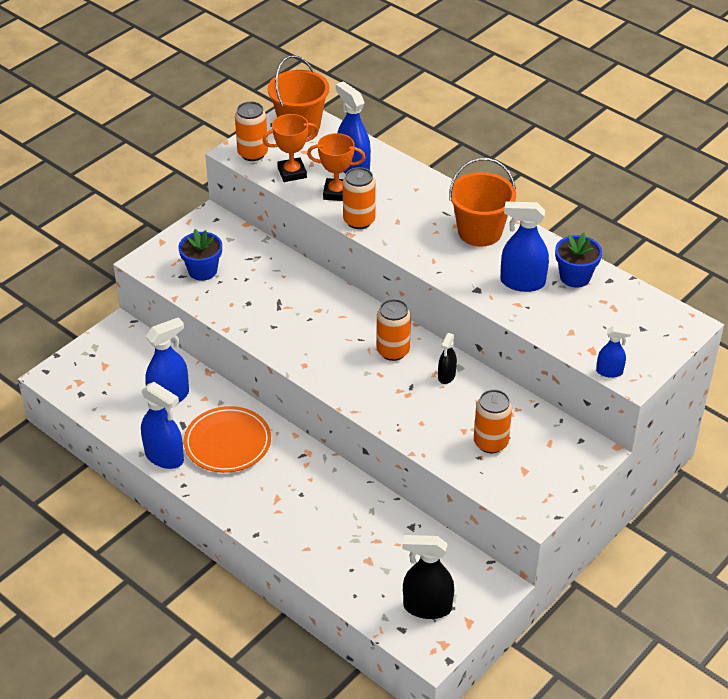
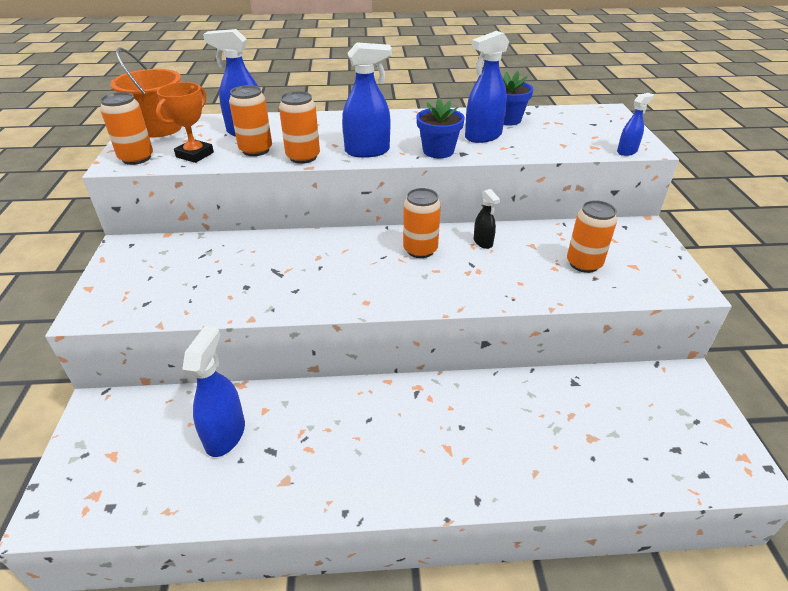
camera: 45 degrees left, 5 degrees down
(164, 457) = (289, 499): blue spray bottle -> blue spray bottle (367, 151)
(202, 271) = (165, 287): blue flower pot -> blue flower pot (438, 151)
(227, 443) = (337, 433): orange plate -> none
(336, 193) = (256, 150): orange trophy -> orange can
(427, 607) = (685, 437): black spray bottle -> none
(480, 232) = (404, 125): orange bucket -> none

